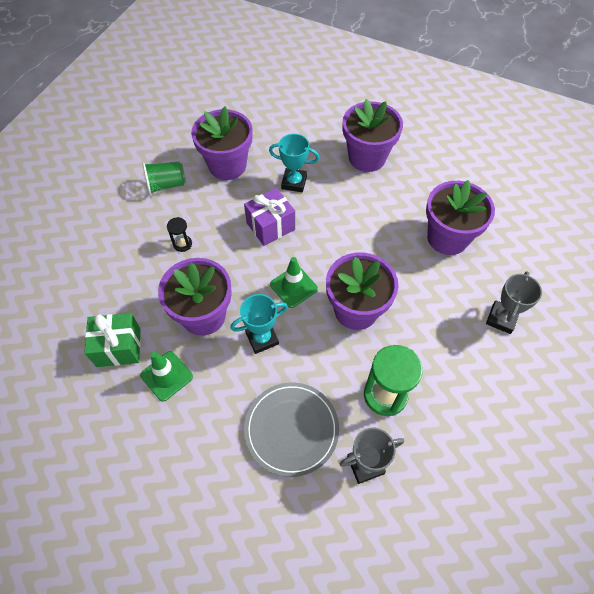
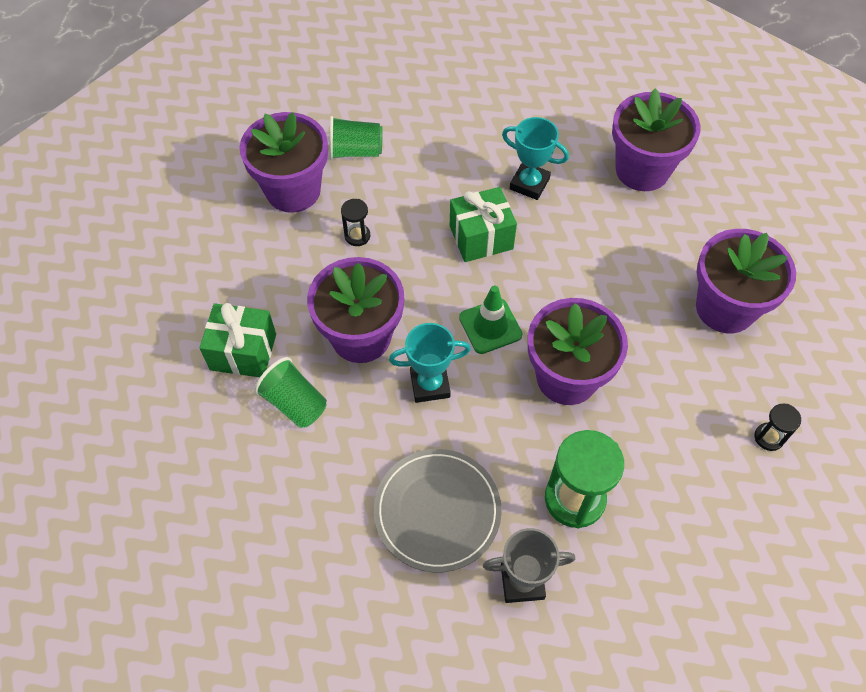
camera: 15 degrees right, 0 degrees up
(166, 376) = (294, 403): green traffic cone -> green cup
(227, 165) = (444, 141): purple flower pot -> purple flower pot (293, 190)
(270, 226) = (481, 237): purple gift -> green gift
(501, 319) = (768, 437): grey trophy -> black hourglass

